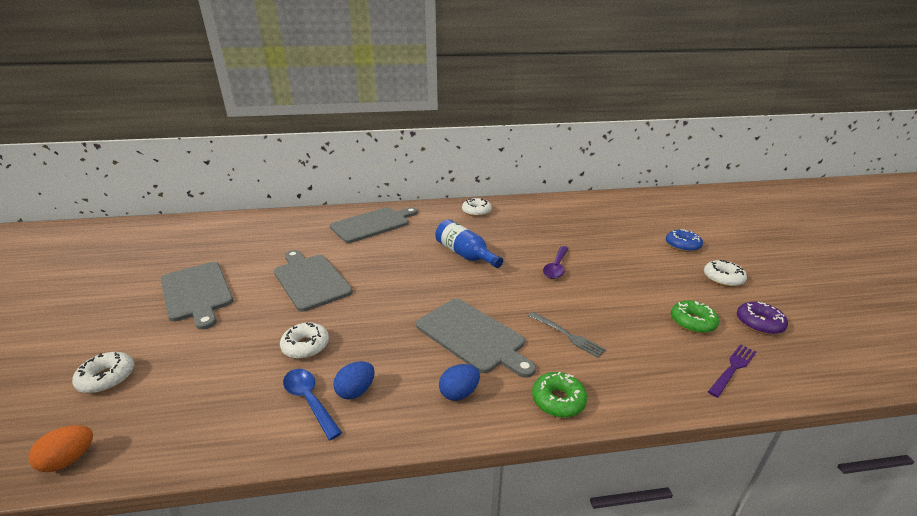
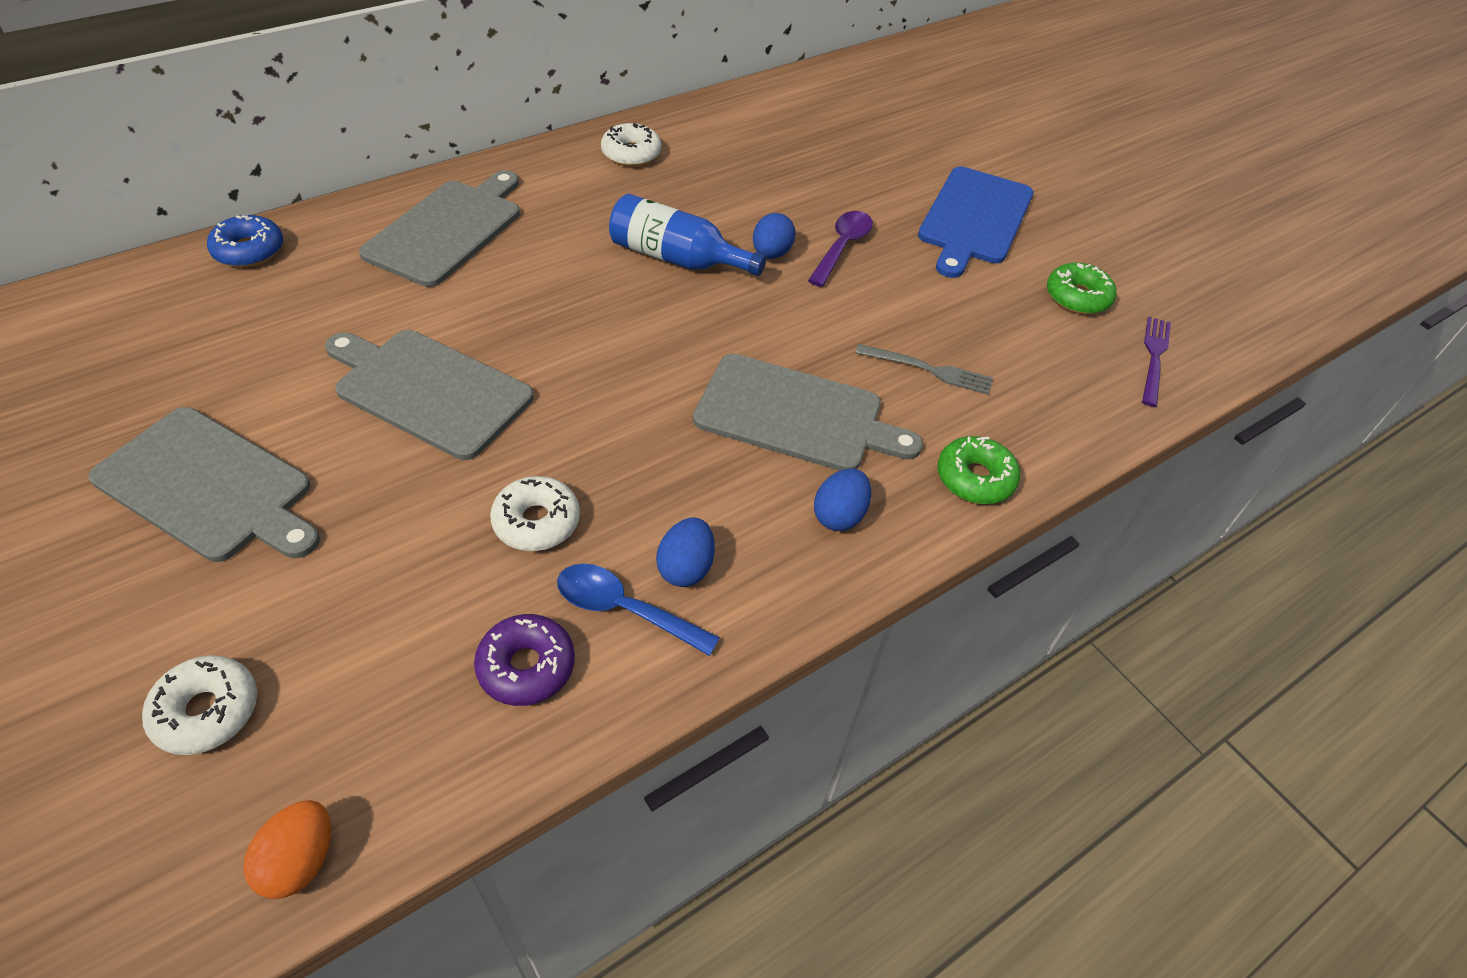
camera: 30 degrees left, 20 degrees up
(515, 262) = (771, 253): none -> blue egg
(556, 267) = (842, 247): purple spoon -> purple spoon turned 150 degrees counterclockwise
(645, 270) = (974, 219): none -> blue cutting board
(682, 245) = (1002, 156): blue donut -> blue donut (249, 250)
(723, 278) = (1082, 207): white donut -> none
(759, 323) = (1155, 275): purple donut -> purple donut (526, 666)

